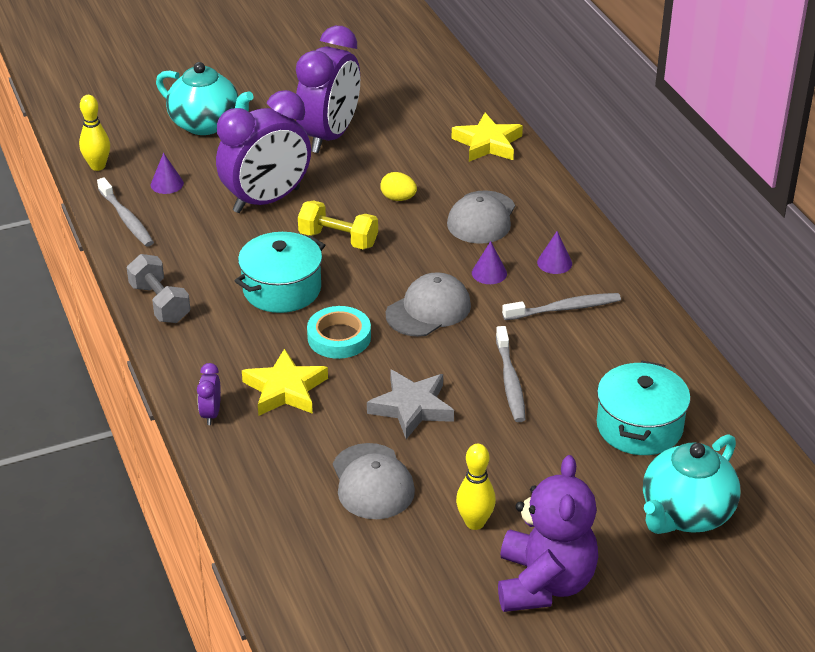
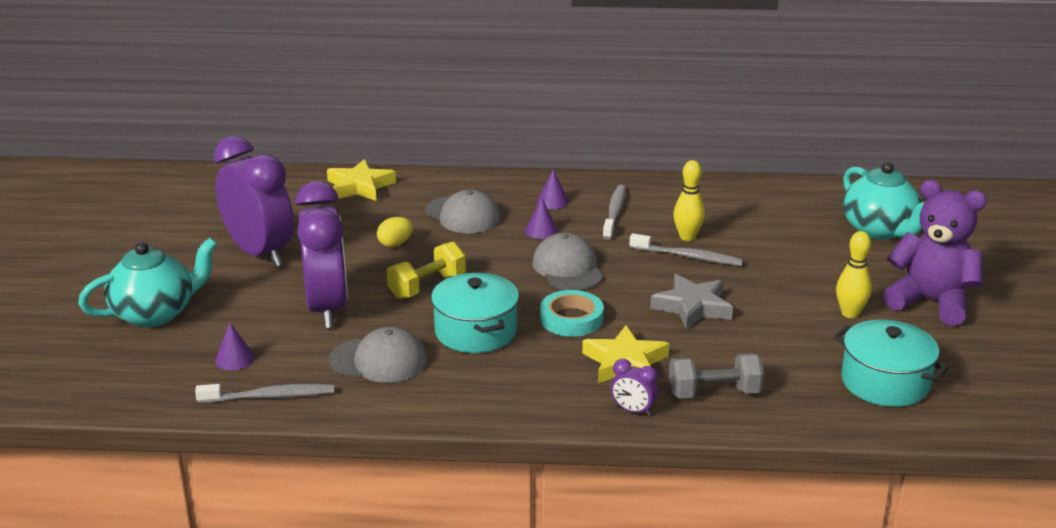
camera: 65 degrees left, 10 degrees down
(98, 166) = (150, 396): yellow bowling pin -> yellow bowling pin (687, 237)
(160, 303) = (436, 405): grey dumbbell -> grey dumbbell (714, 393)
(372, 482) = (777, 347): grey cap -> grey cap (378, 360)
(639, 426) = (775, 221): turquoise pot -> turquoise pot (885, 382)

